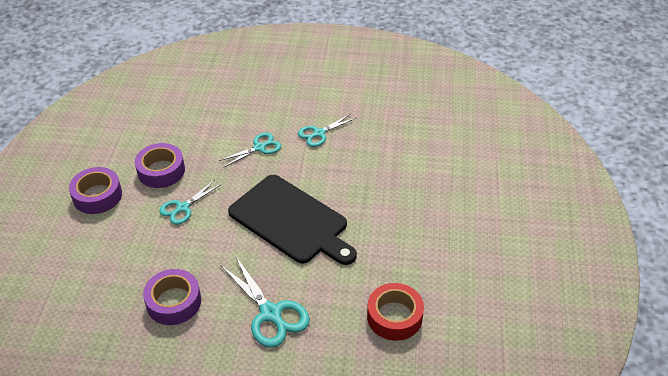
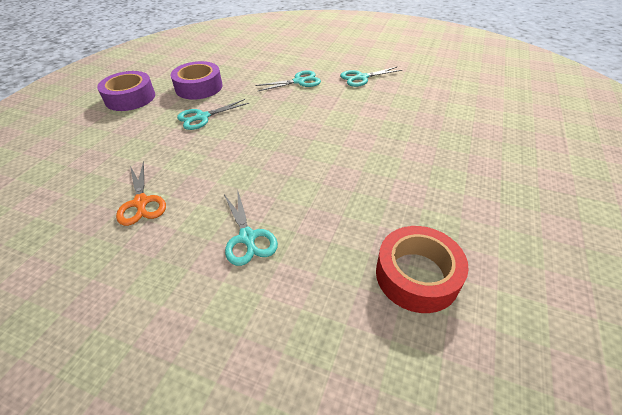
camera: 15 degrees right, 0 degrees up
(174, 302) = (141, 202): purple tape -> orange scissors
(270, 313) = (247, 237): turquoise scissors -> turquoise scissors, size x0.64
(291, 221) = (309, 143): black cutting board -> none

